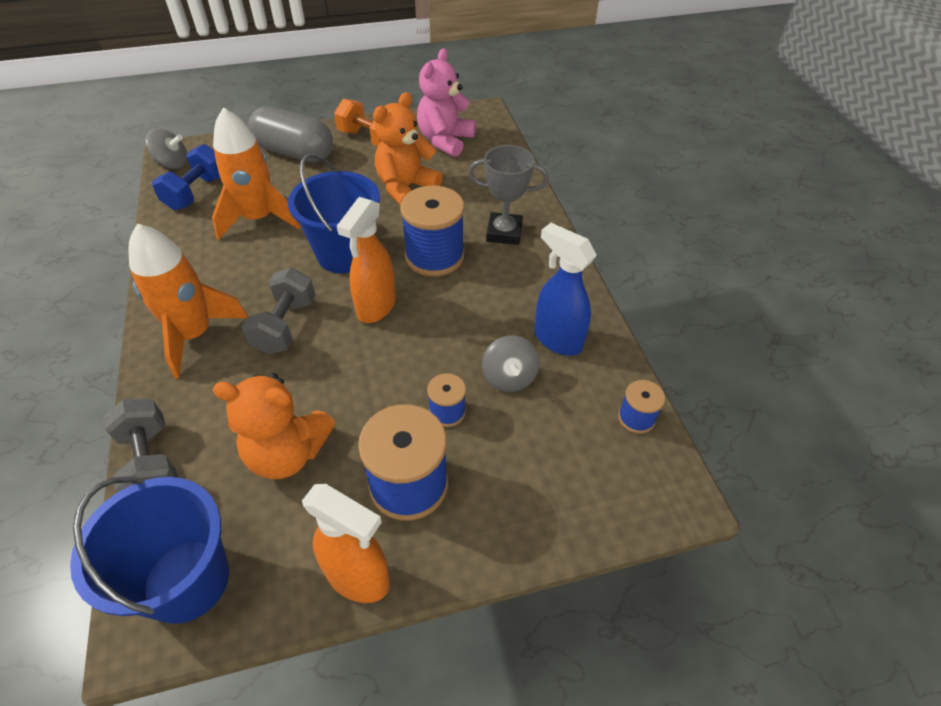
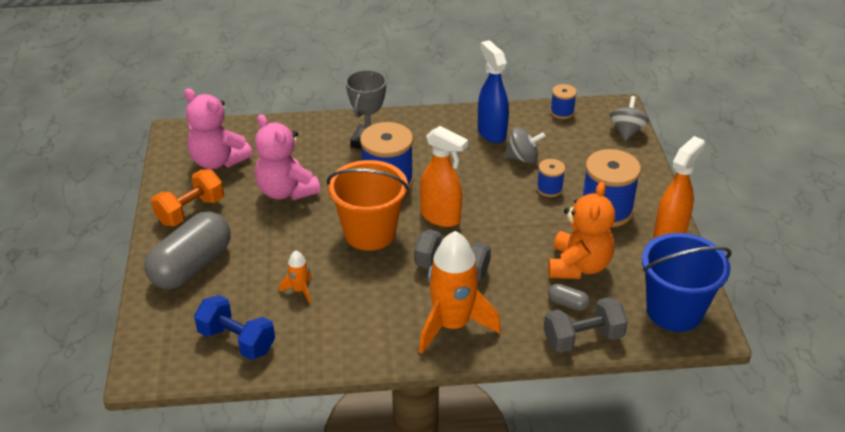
camera: 80 degrees left, 10 degrees down
(172, 163) = (169, 367): grey spinning top -> grey spinning top (627, 131)
(216, 443) = (567, 304): none -> grey capsule
(258, 219) = (300, 290): orange rocket -> orange rocket, size x0.45
(344, 254) = (370, 233): blue bucket -> orange bucket
(406, 188) = (286, 191): orange teddy bear -> pink teddy bear
(557, 339) = (491, 132): blue spray bottle -> blue spray bottle turned 105 degrees clockwise

